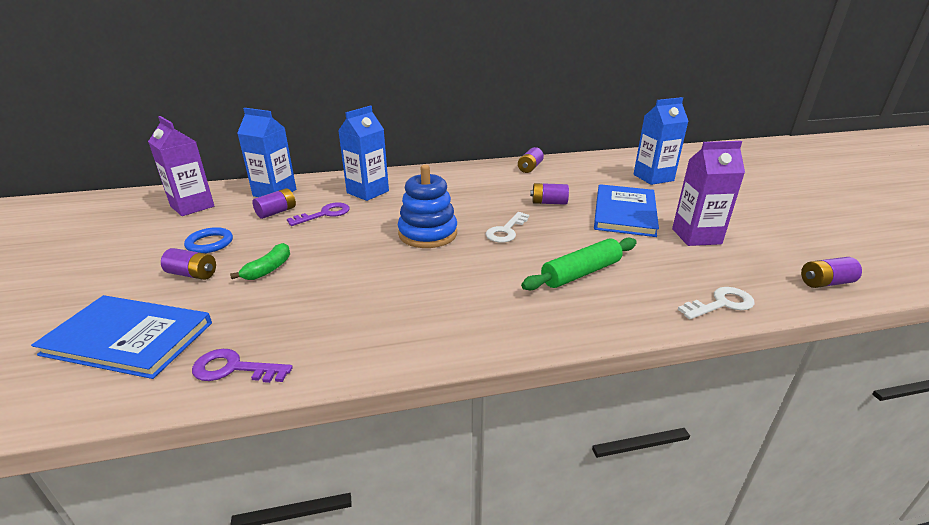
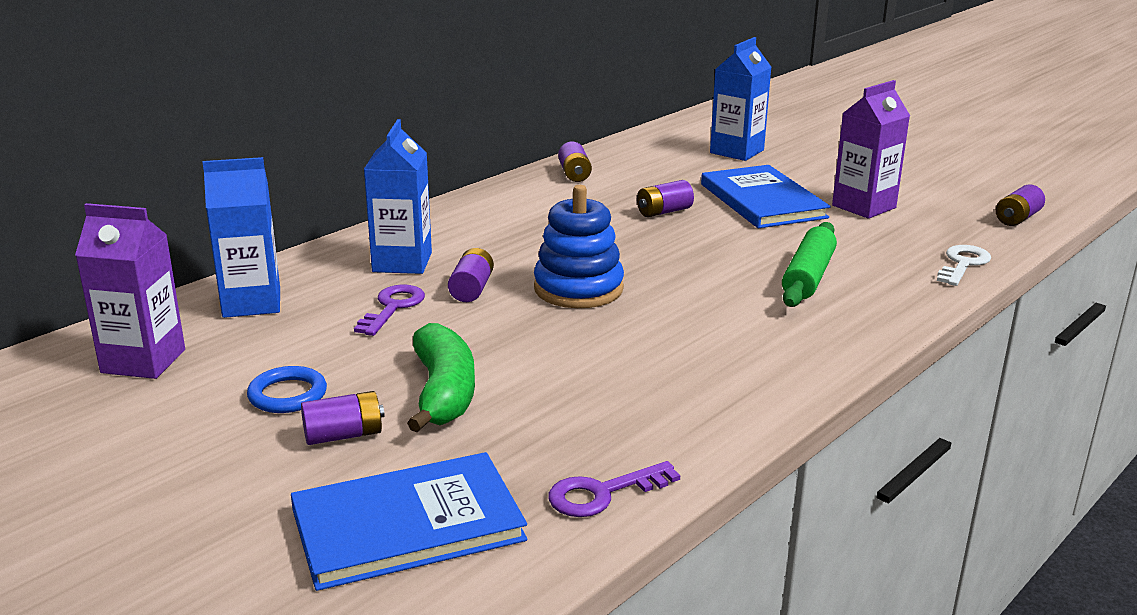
camera: 35 degrees left, 5 degrees down
(268, 269) = (443, 393): green banana -> green banana, size x1.66
(276, 212) = (311, 327): purple battery -> purple battery (471, 289)
(506, 231) = (665, 258): white key -> none

